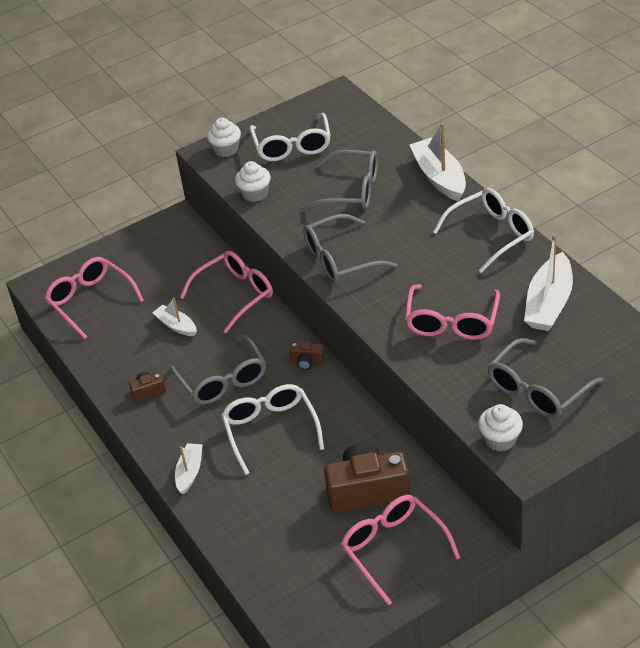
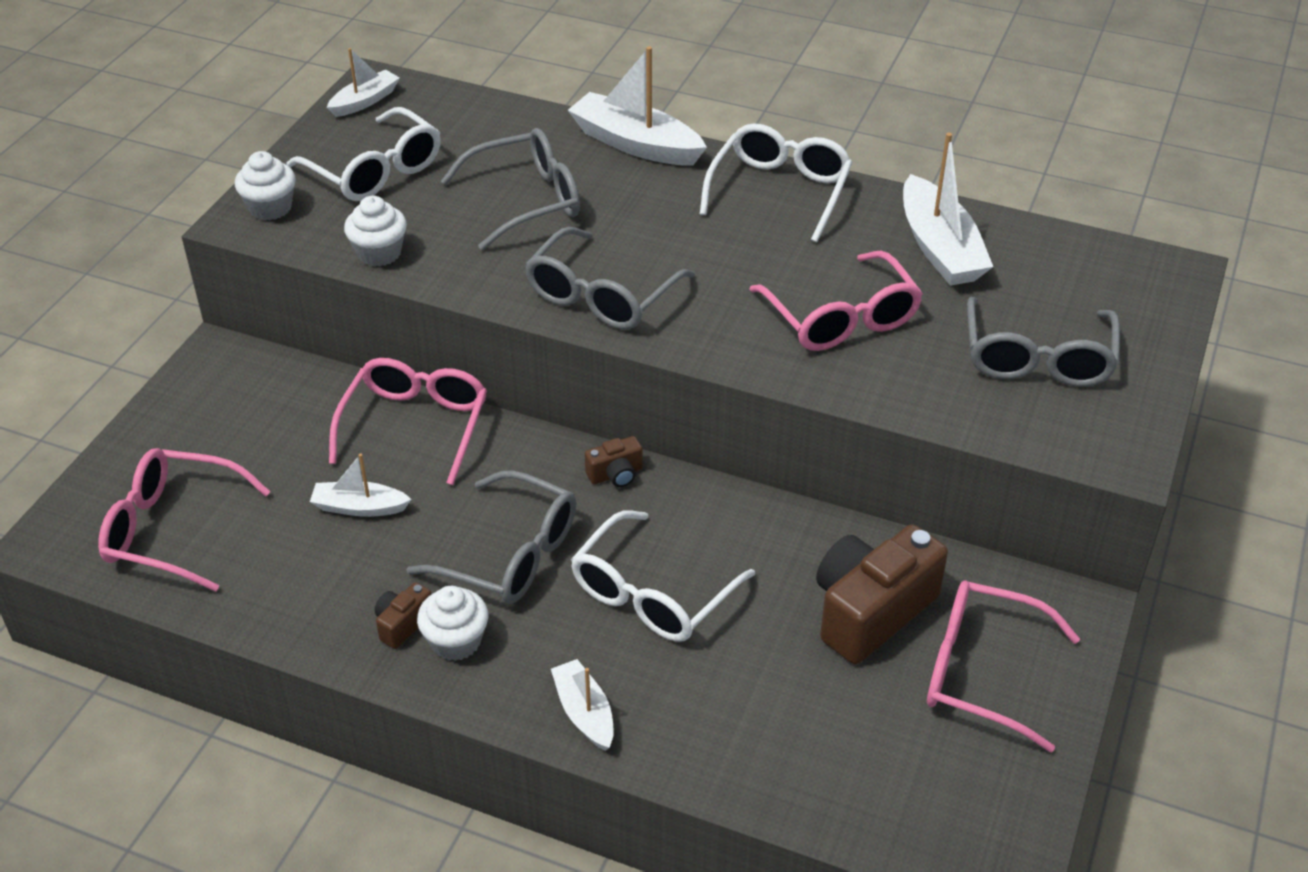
camera: 40 degrees left, 0 degrees up
(271, 430) = (653, 593): white glasses -> white glasses turned 90 degrees counterclockwise
(322, 103) = (365, 101): none -> white boat
(500, 439) = (1058, 440): white cupcake -> white cupcake (456, 641)

